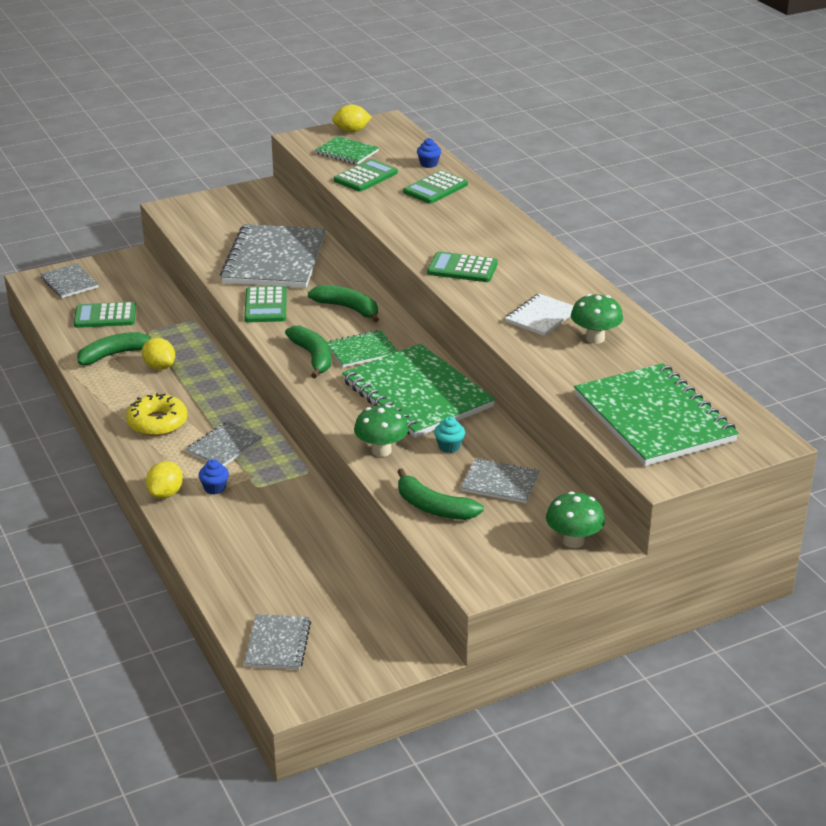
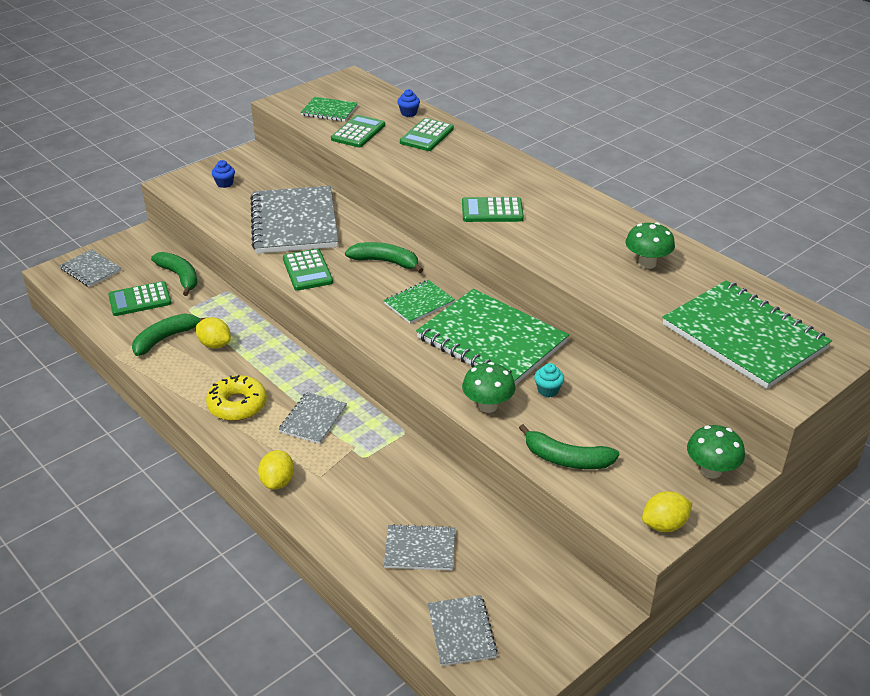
camera: 15 degrees left, 5 degrees up
(214, 488) = (323, 466): blue cupcake -> blue cupcake (224, 183)
(313, 357) = (376, 317): green banana -> green banana (180, 277)
(351, 131) = (323, 90): yellow lemon -> yellow lemon (664, 525)
(500, 483) = (613, 421): grey notebook -> grey notebook (420, 549)
(541, 317) = (588, 249): white notebook -> none

